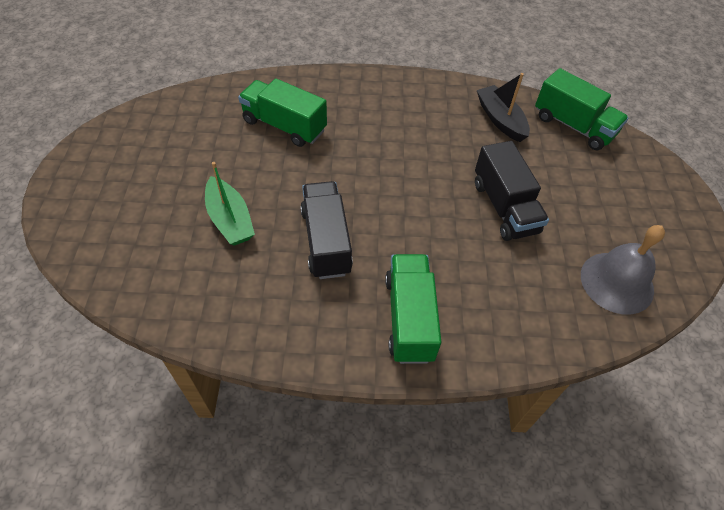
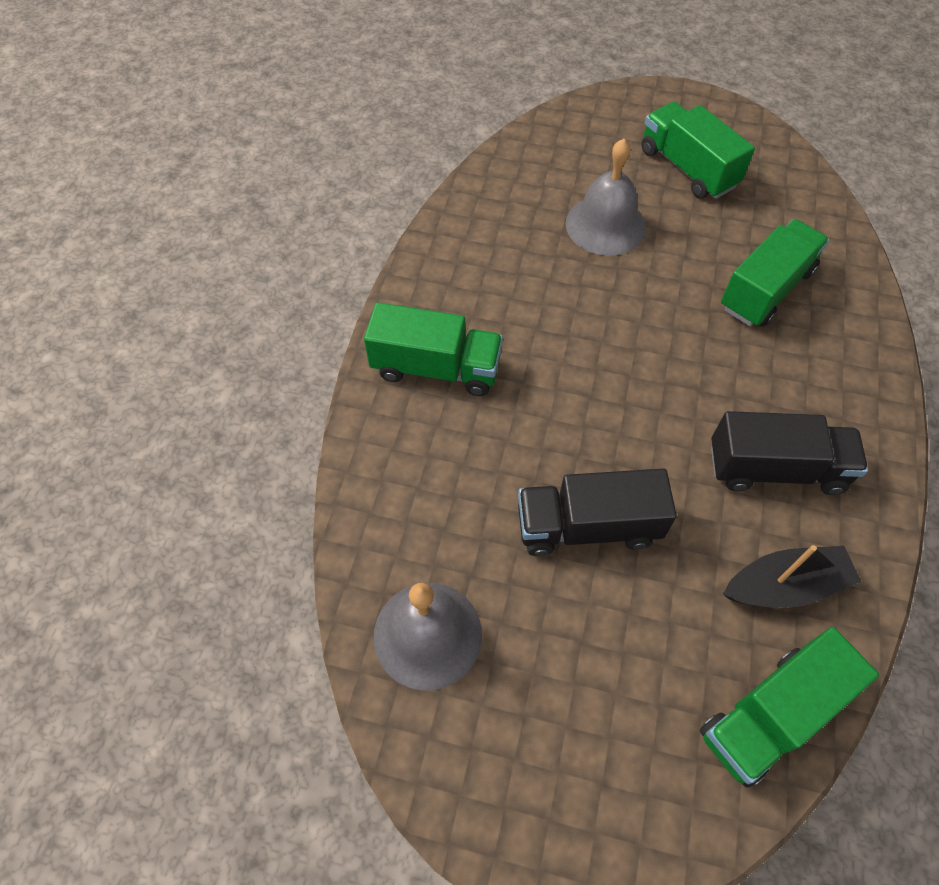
camera: 105 degrees right, 5 degrees up
(158, 170) = (687, 168): none -> green truck
(230, 219) = (605, 225): green boat -> grey bell
(326, 241) = (560, 307): black truck -> black truck (775, 469)

